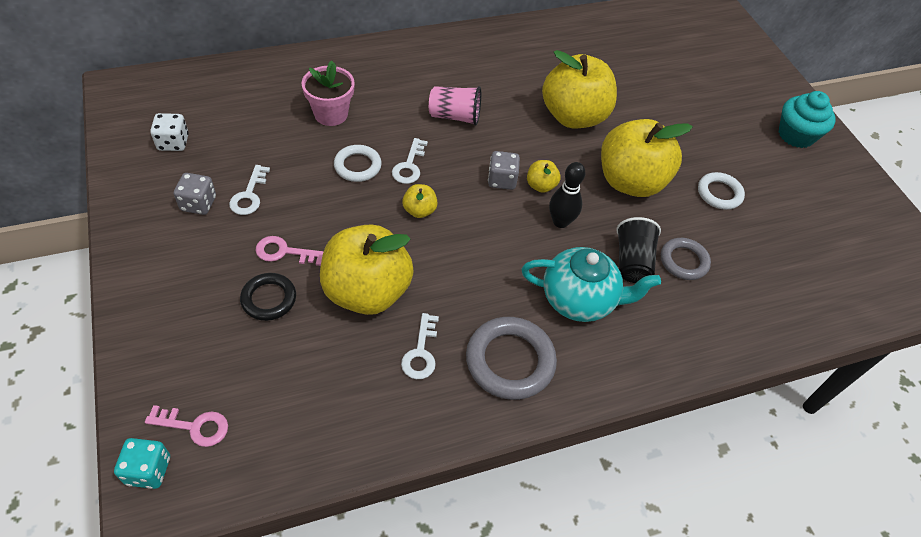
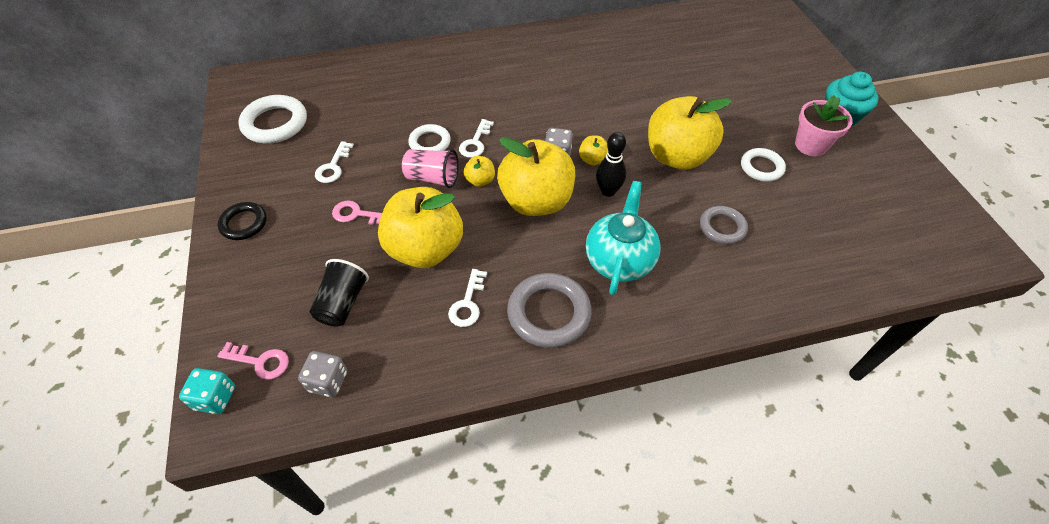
camera: 10 degrees right, 0 degrees up
(173, 143) = (275, 123): white dice -> white ring
(198, 204) = (289, 173): grey dice -> grey dice (328, 381)
(269, 299) = (338, 254): black ring -> black ring (244, 223)
(331, 114) = (412, 99): pink flower pot -> pink flower pot (810, 145)
(454, 116) = (520, 101): pink cup -> pink cup (432, 178)
(573, 116) = (629, 100): yellow apple -> yellow apple (536, 201)
(579, 300) = (619, 260): turquoise teapot -> turquoise teapot turned 90 degrees counterclockwise
(632, 262) = (672, 227): black cup -> black cup (342, 303)

